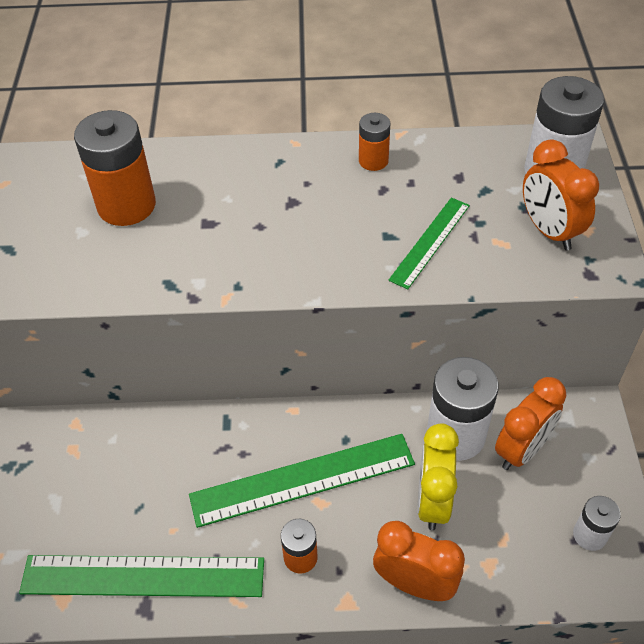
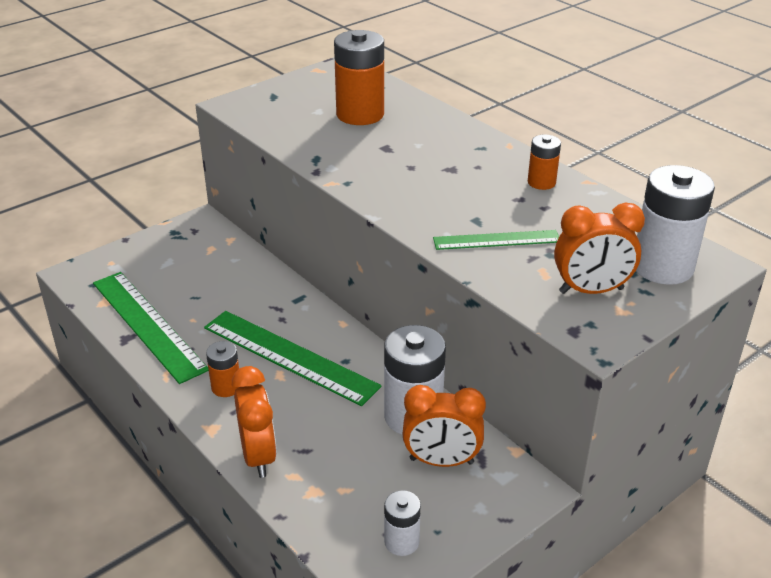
camera: 50 degrees right, 15 degrees down
(432, 501) = (339, 432): yellow clock -> none
(549, 231) = (591, 291): orange clock -> orange clock turned 120 degrees counterclockwise

